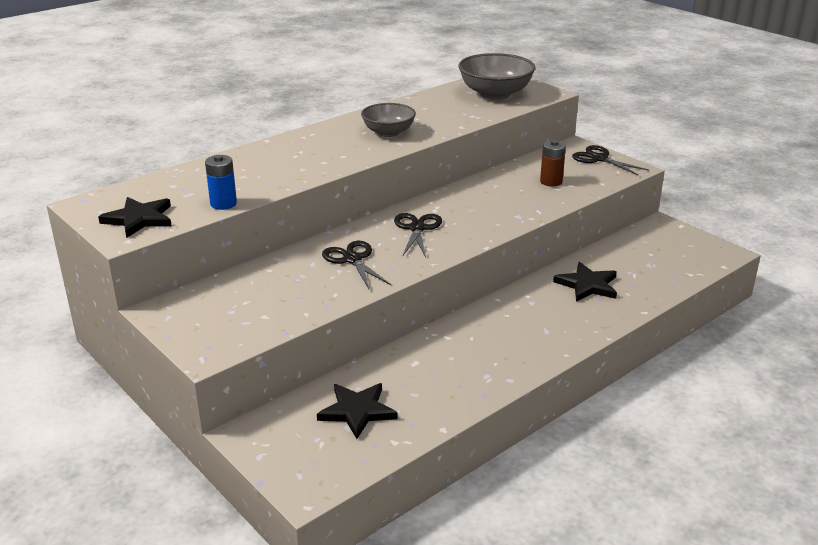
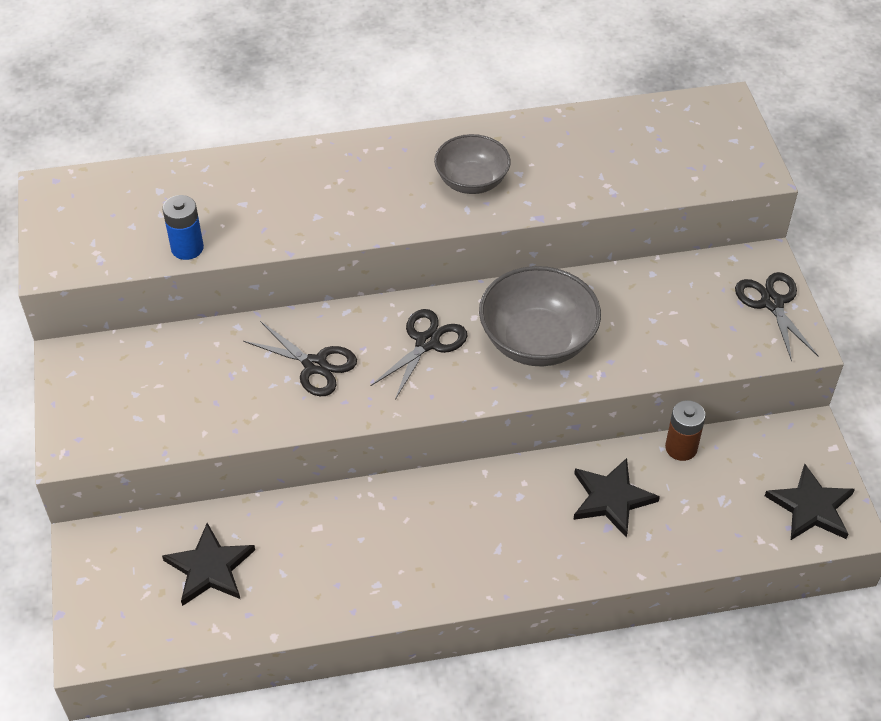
camera: 30 degrees right, 20 degrees up
(139, 219) = (87, 239): black star -> black star (811, 507)
(353, 259) = (315, 365): black scissors -> black scissors turned 120 degrees clockwise
(495, 94) = (680, 146): grey bowl -> grey bowl (537, 341)
(551, 182) = (664, 324): brown battery -> brown battery (681, 448)

